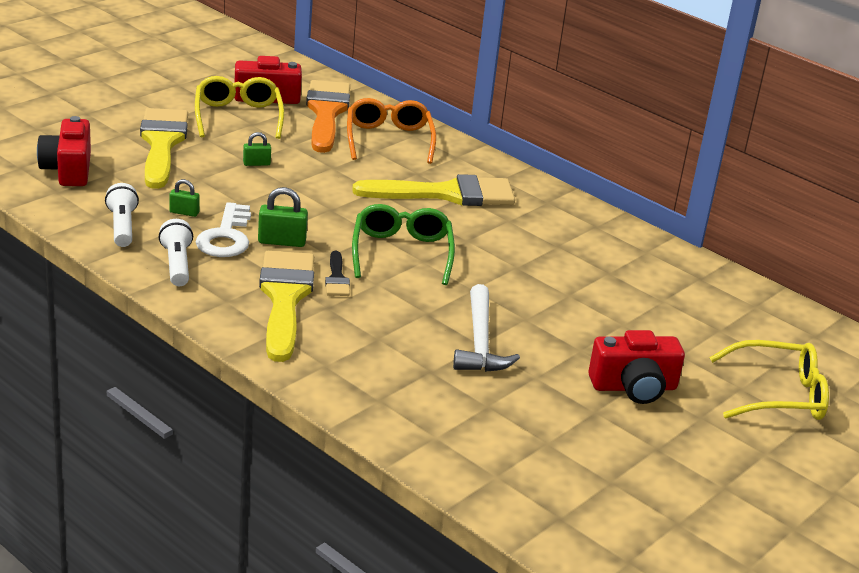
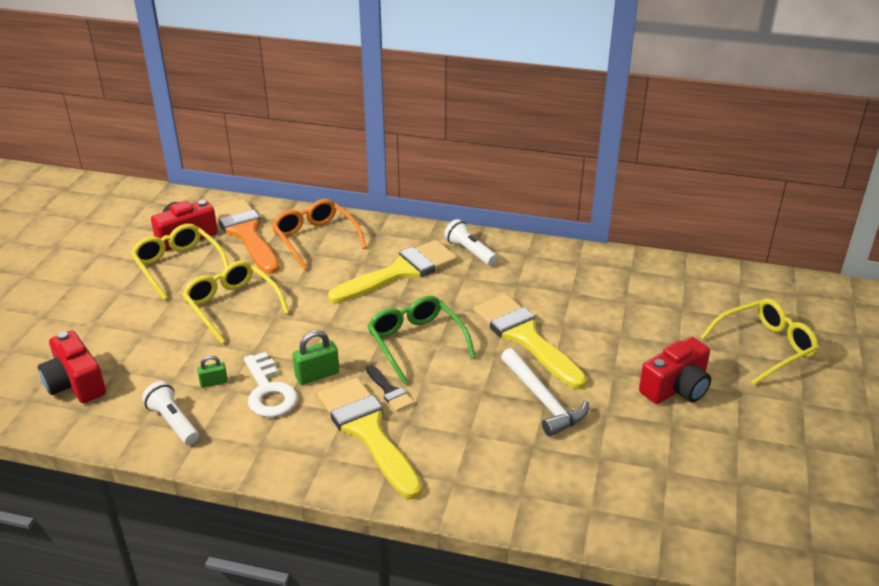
camera: 25 degrees left, 5 degrees up
(162, 144) = (137, 320): yellow brush -> yellow brush (525, 337)
(176, 264) = (252, 439): white flashlight -> white flashlight (469, 251)
(256, 163) = (232, 306): green padlock -> yellow glasses

